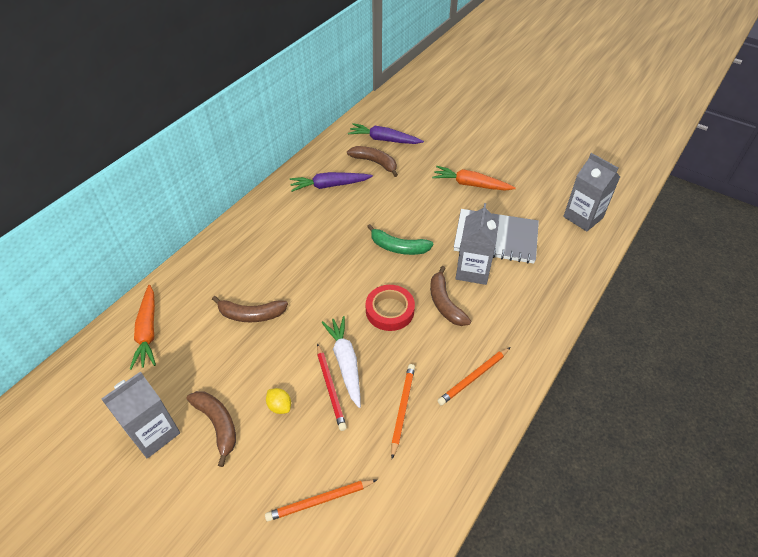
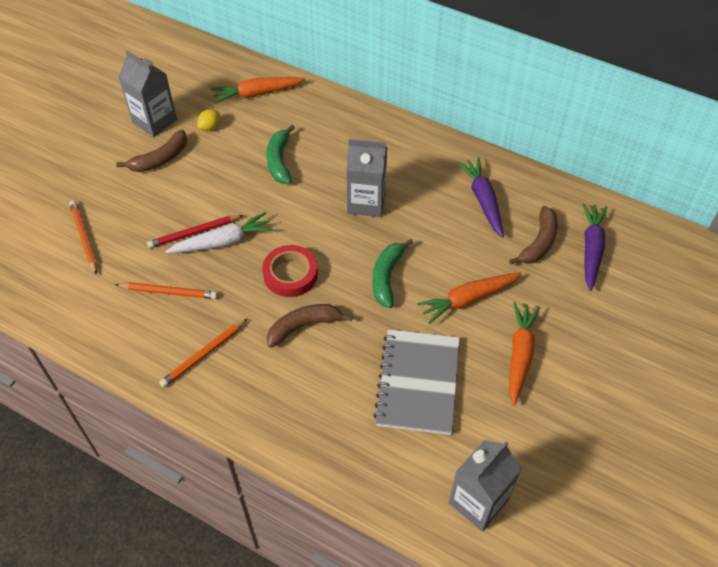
camera: 85 degrees right, 5 degrees up
(251, 314) = (279, 161): brown banana -> green banana
(280, 406) = (176, 198): yellow lemon -> yellow lemon (210, 127)
(423, 204) = (468, 299): none -> orange carrot
(472, 270) = (357, 355): grey carton -> grey carton (366, 202)
(474, 377) = (204, 354): orange pencil -> orange pencil turned 90 degrees counterclockwise

